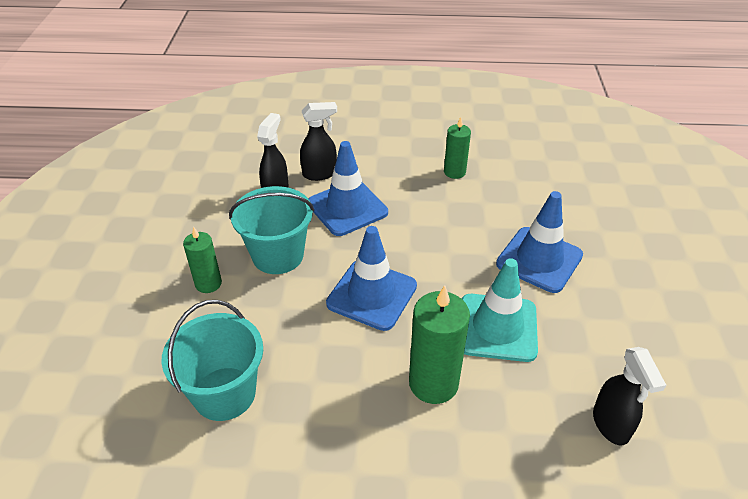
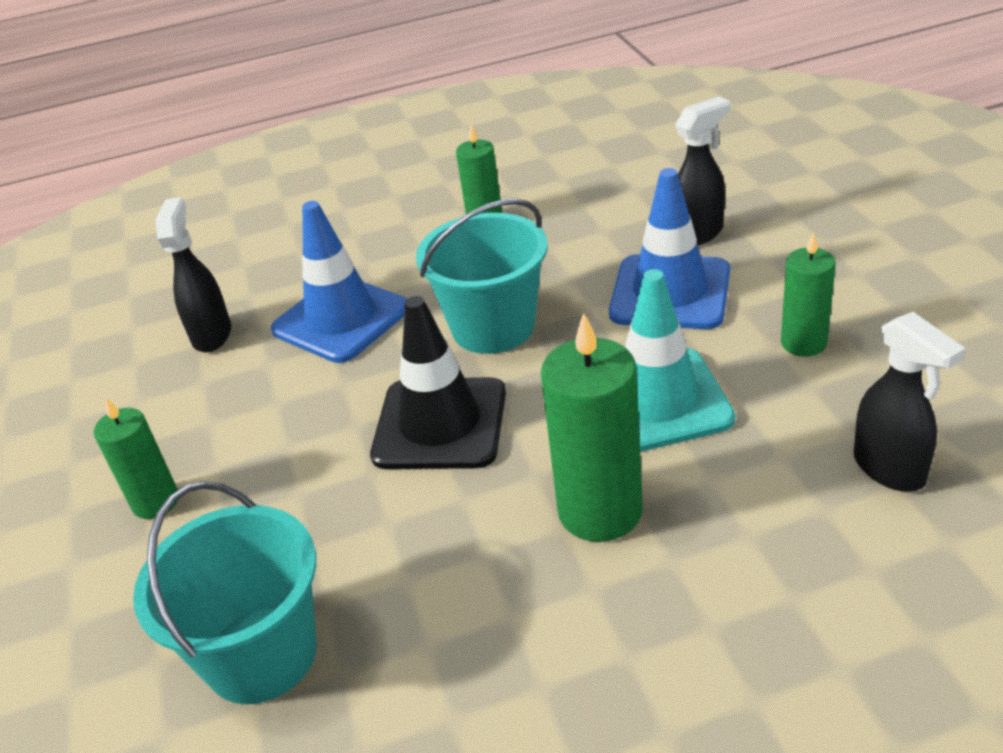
camera: 15 degrees left, 5 degrees down
(278, 255) = (258, 421): turquoise bucket -> turquoise bucket (493, 327)
(320, 174) = (273, 287): black spray bottle -> black spray bottle (698, 234)
(372, 295) = (440, 424): blue traffic cone -> black traffic cone
(602, 323) = (803, 343): none -> green candle

